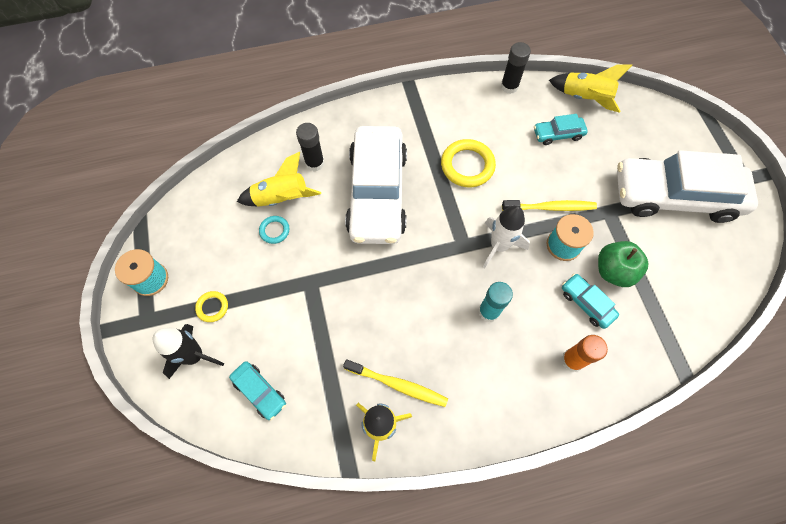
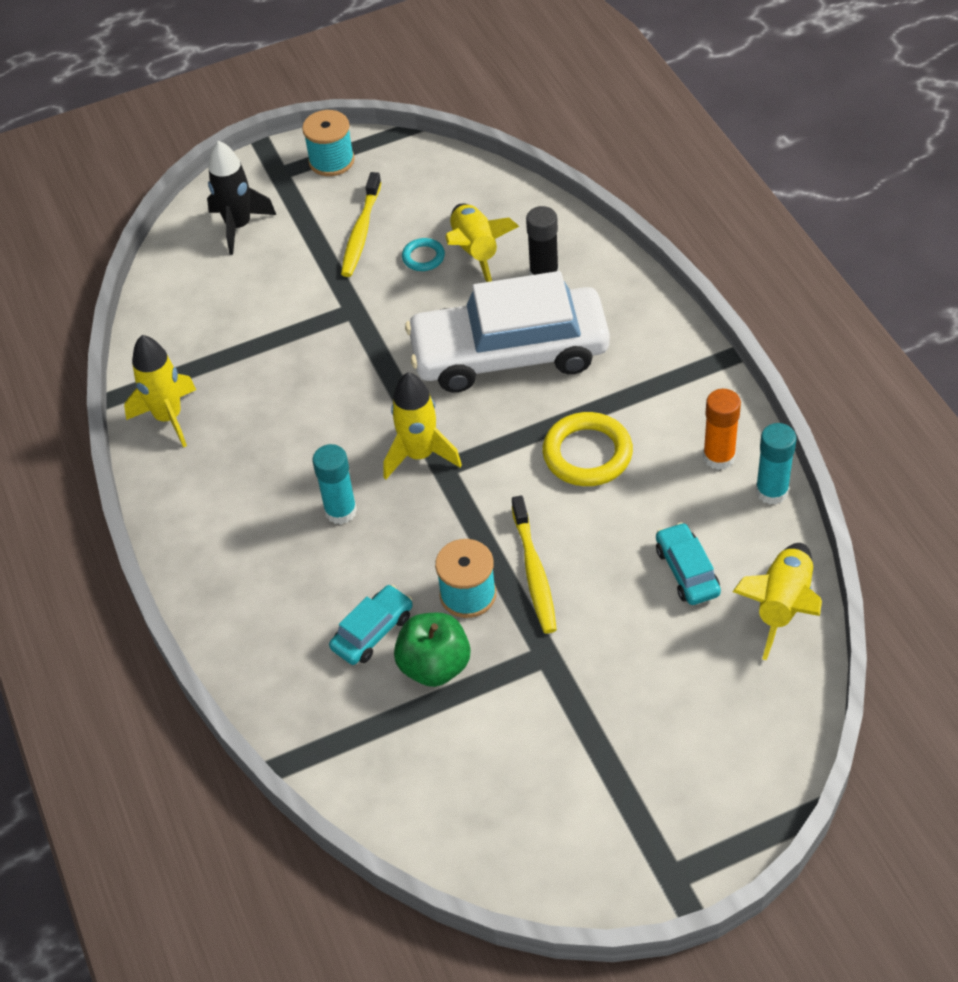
camera: 85 degrees right, 15 degrees down
(212, 307) = (303, 225): yellow ring -> none
(260, 391) = (201, 295): turquoise car -> none
(398, 385) = (223, 426): yellow toothbrush -> yellow toothbrush (361, 232)
(450, 257) = (420, 455): none -> yellow rocket
(499, 246) = (450, 511): white rocket -> none
(509, 86) = (771, 491): black glue stick -> turquoise glue stick
(572, 360) = (279, 619): orange glue stick -> orange glue stick (719, 457)
(674, 196) = (600, 755): white car -> none

